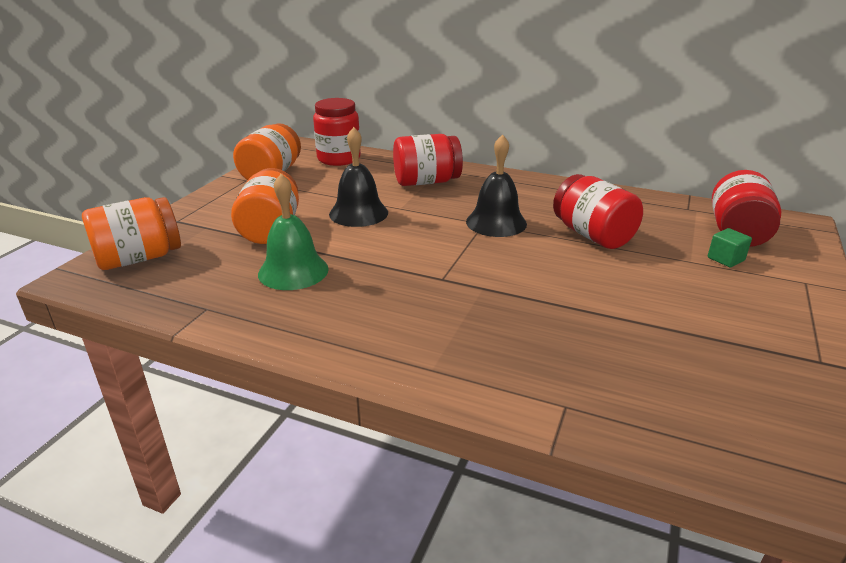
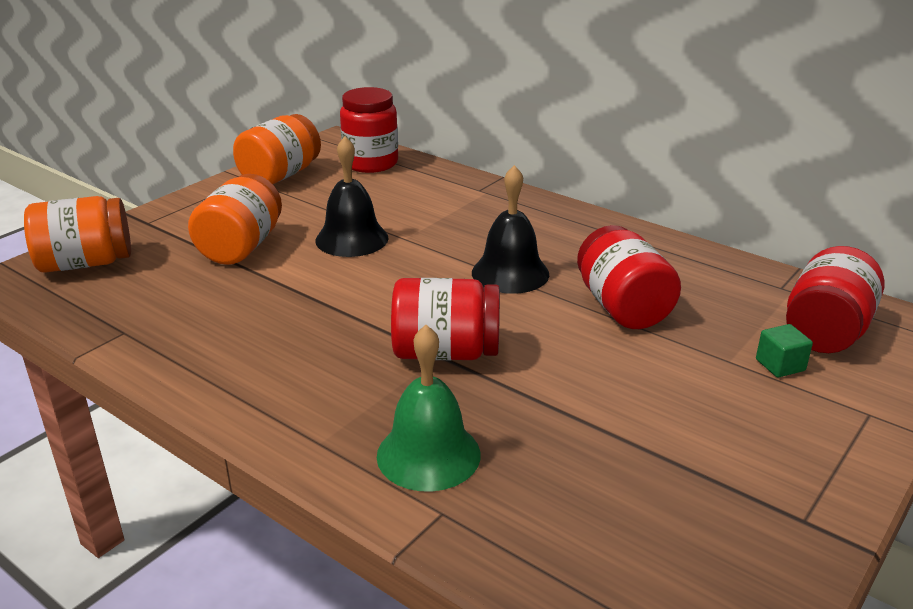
camera: 15 degrees right, 0 degrees up
(293, 271) = (237, 302): green bell -> green bell (428, 454)
(426, 182) = (458, 207): red jar -> red jar (445, 352)

